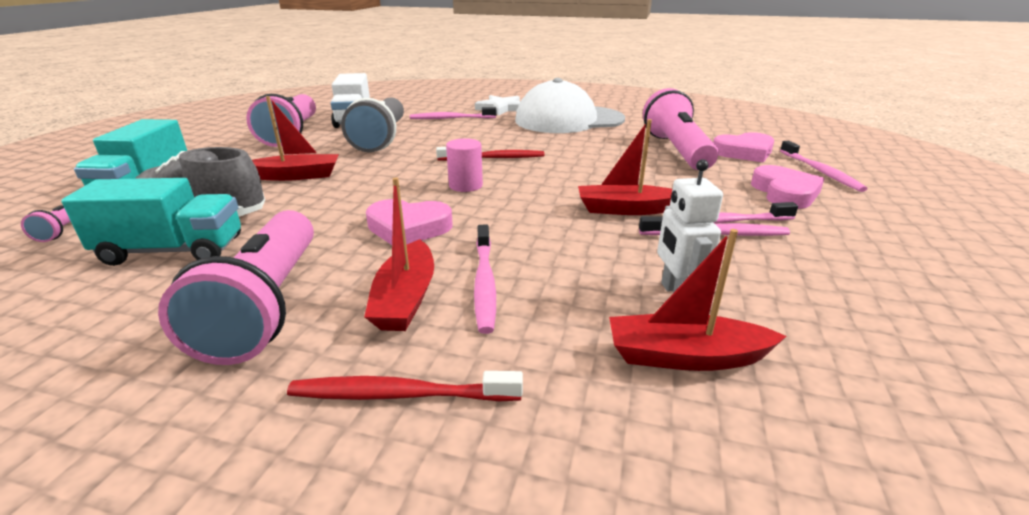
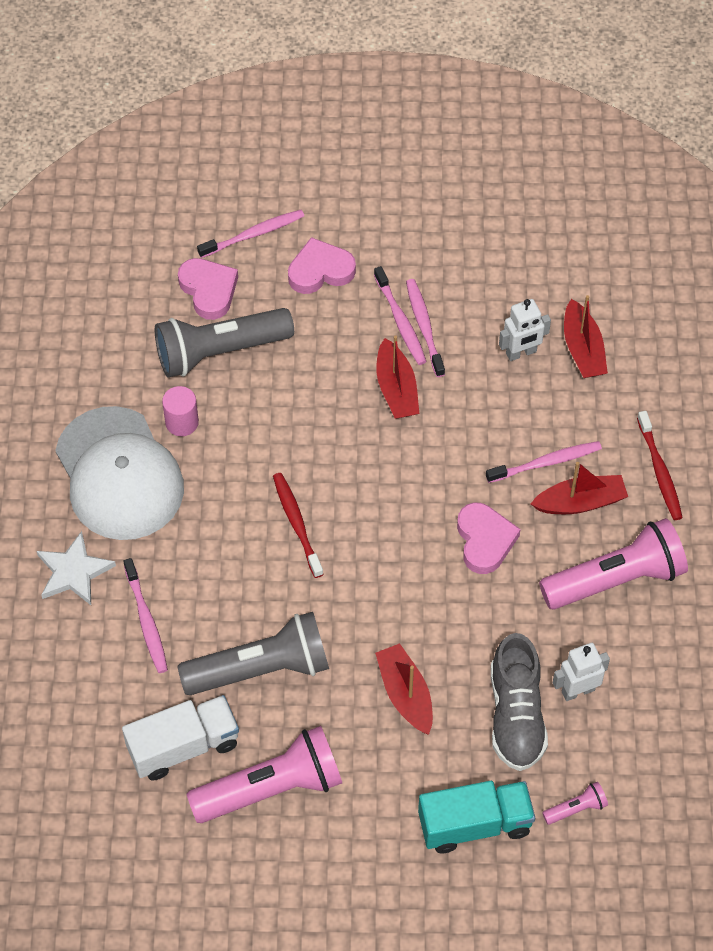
camera: 105 degrees left, 30 degrees up
(173, 251) = (578, 690): turquoise truck -> white robot
(465, 185) = (382, 527): pink cylinder -> pink cylinder (182, 422)
(676, 150) = (220, 352): pink flashlight -> grey flashlight

